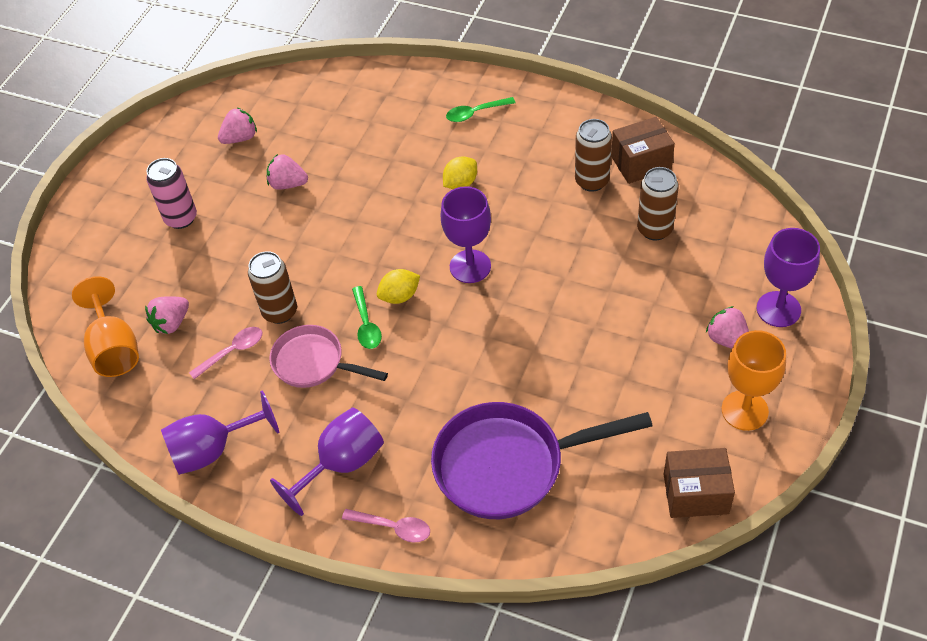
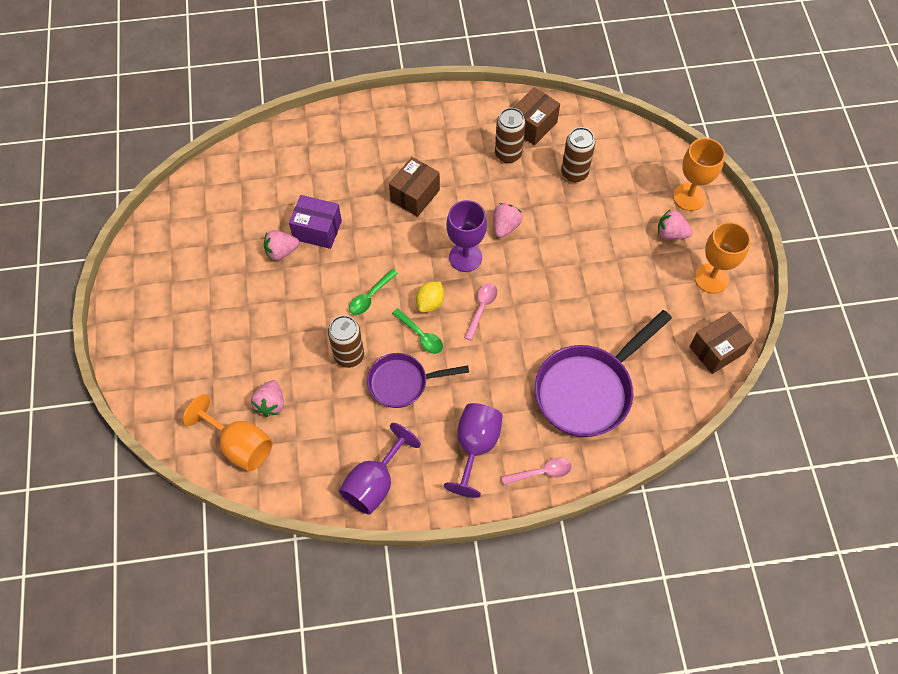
camera: 35 degrees left, 10 degrees up
(181, 218) = (214, 317): pink can -> none
(232, 351) = (335, 403): pink spoon -> pink spoon (481, 308)
(240, 138) = (214, 229): pink strawberry -> pink strawberry (505, 226)
(314, 363) = (403, 383): pink pan -> purple pan
(337, 178) = (317, 230): none -> purple box
(460, 183) = (415, 195): yellow lemon -> brown box
(475, 113) = (387, 133): green spoon -> green spoon (370, 297)
(778, 309) = (689, 197): purple goblet -> orange goblet

